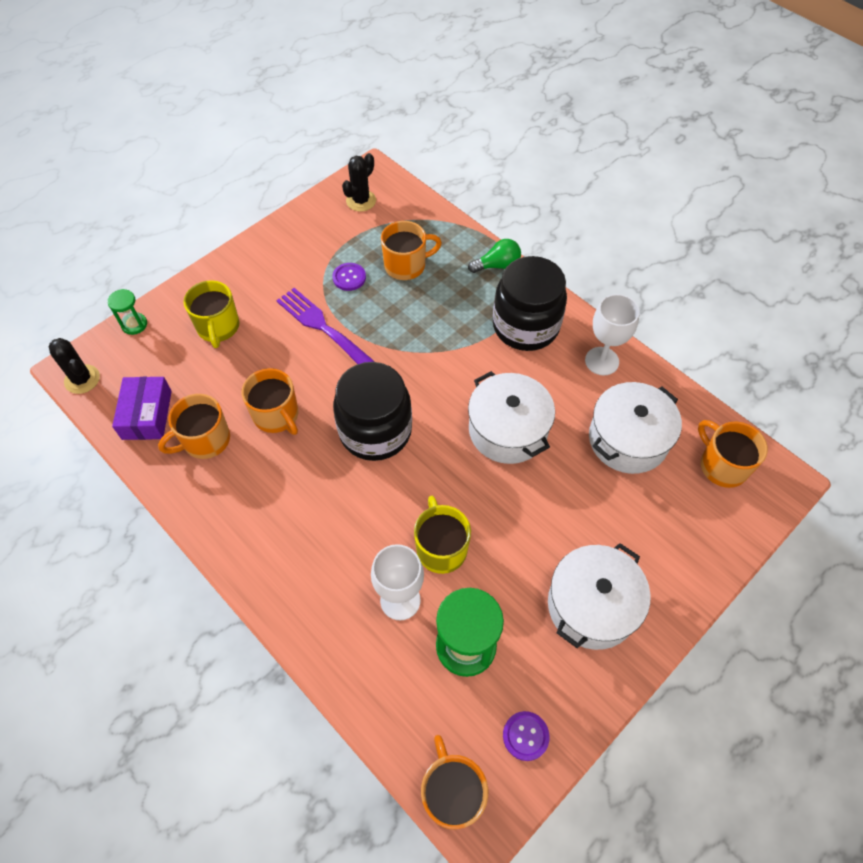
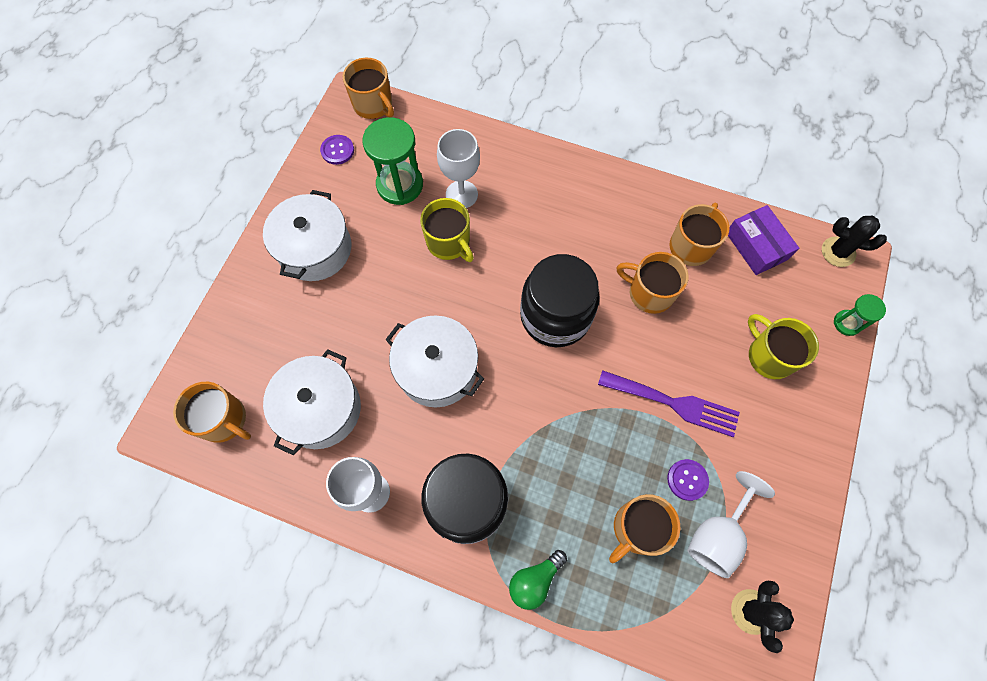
camera: 155 degrees right, 10 degrees up
(352, 242) = (717, 535): none -> white goblet

